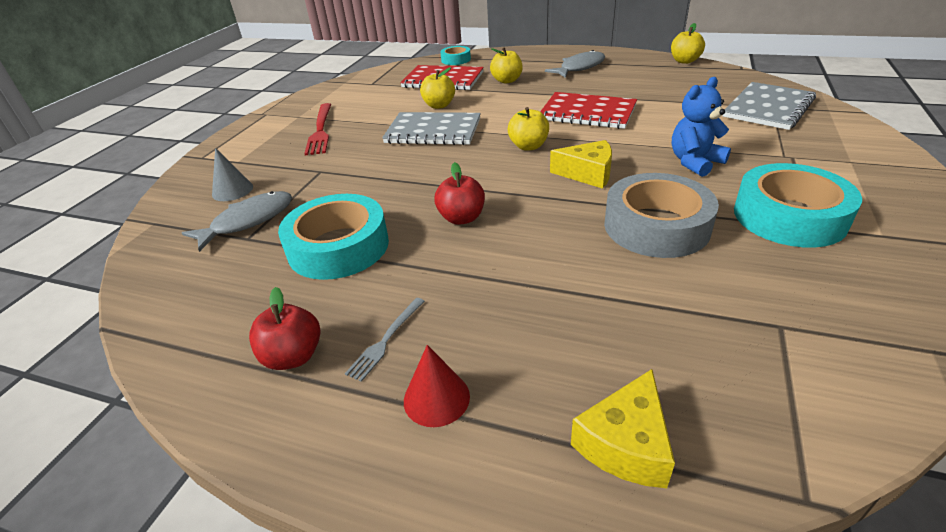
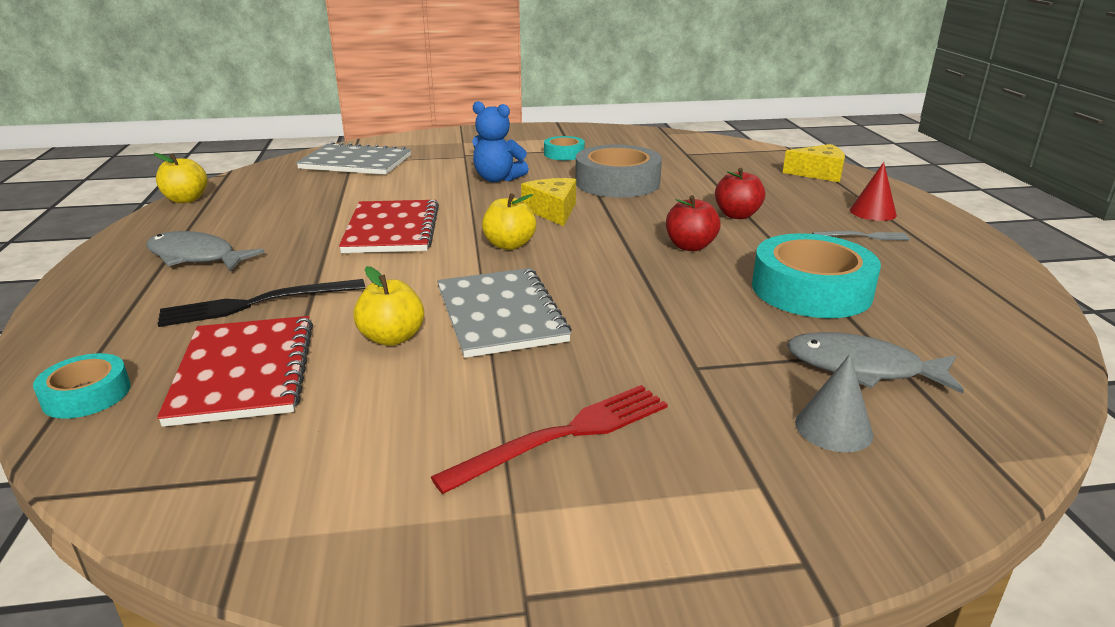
camera: 120 degrees left, 10 degrees down
(293, 356) = (934, 261): red apple -> red apple (737, 215)
(507, 81) = (256, 303): yellow apple -> black fork
(789, 216) = (564, 154): turquoise tape -> turquoise tape, size x0.53

